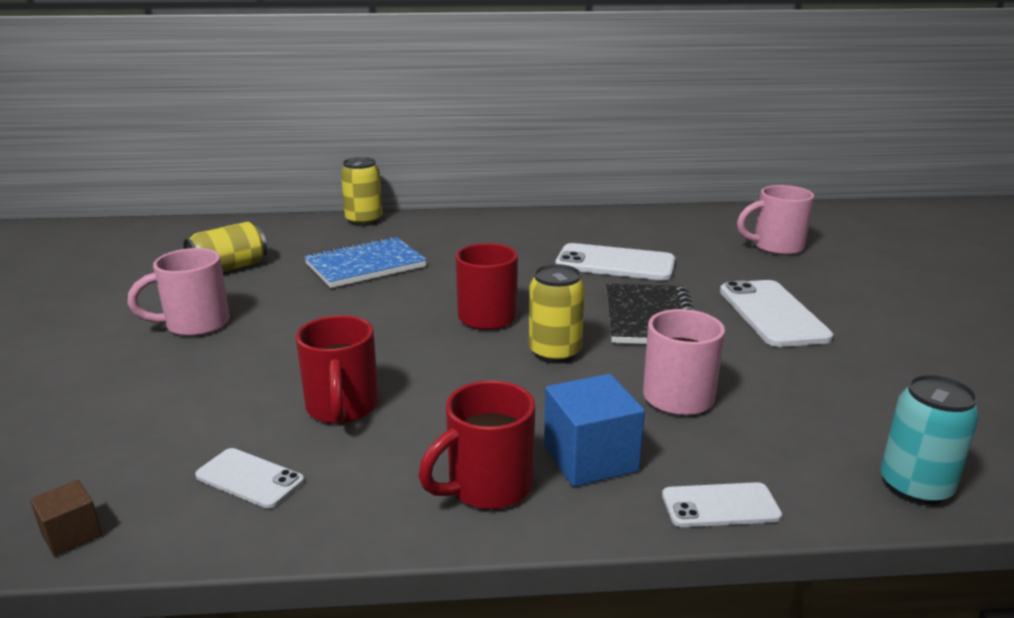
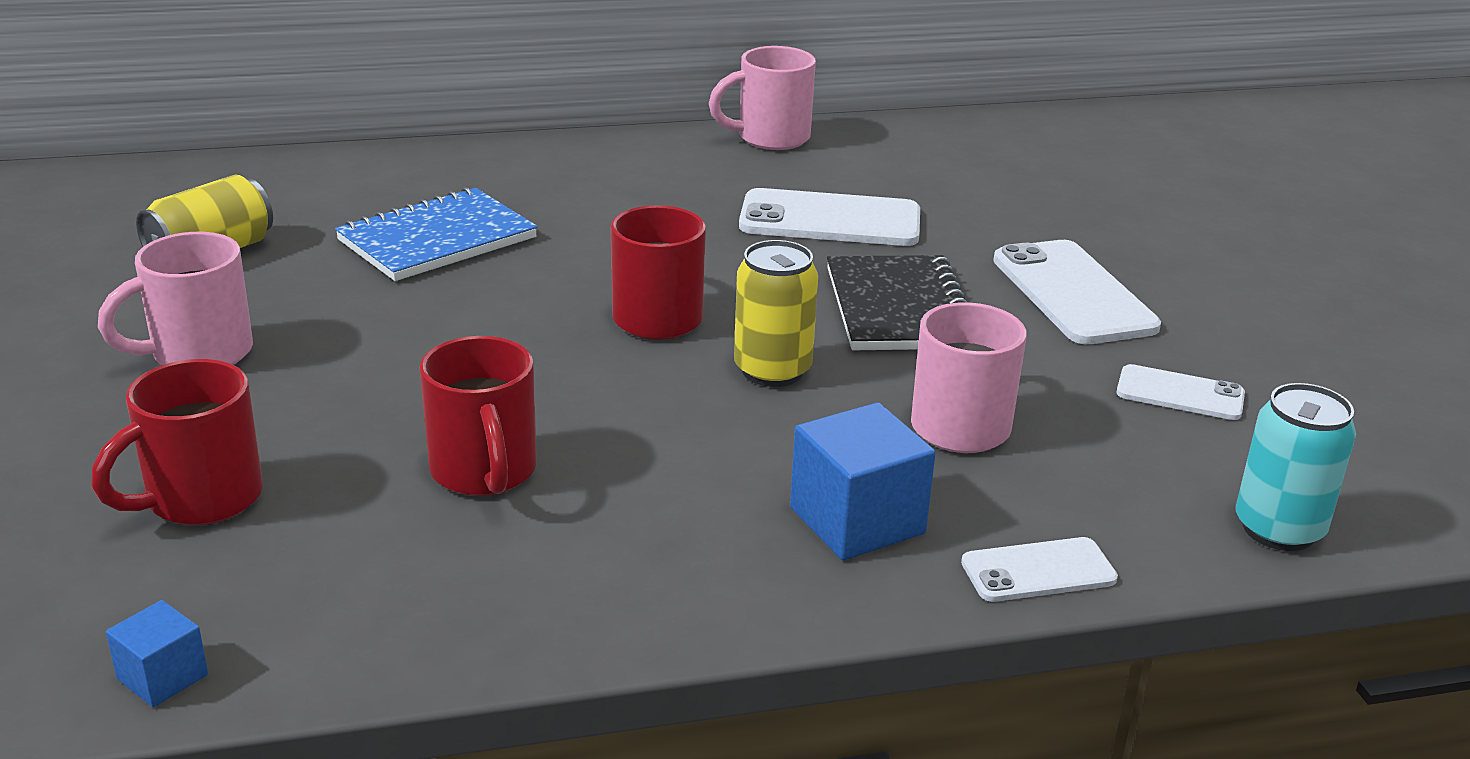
camera: 10 degrees left, 5 degrees up
(72, 535) = (162, 677): brown cube -> blue cube
(249, 479) = (387, 582): white phone -> white phone (1180, 394)
(364, 221) = (406, 157): yellow can -> none
(487, 487) = (727, 569): red mug -> red mug (201, 499)
(776, 247) = (1065, 183): pink mug -> pink mug (770, 138)

